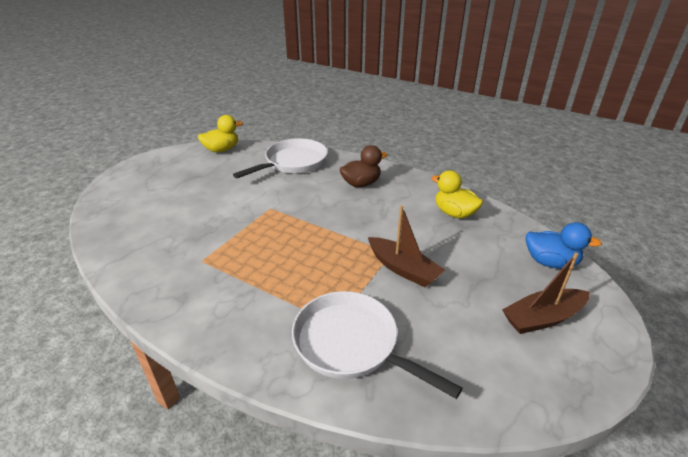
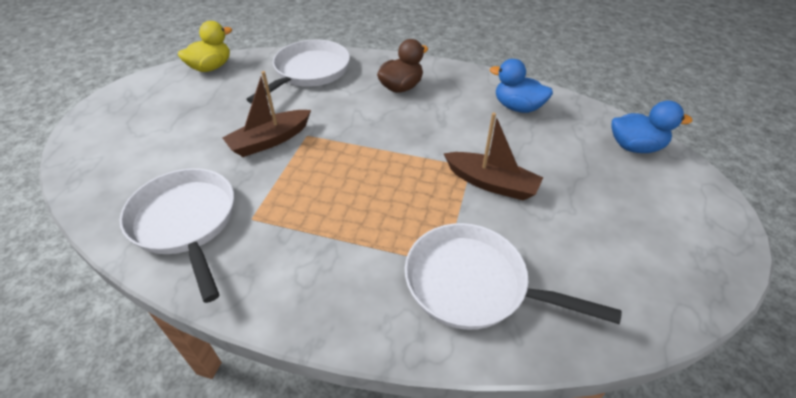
camera: 15 degrees left, 10 degrees up
(154, 255) = (186, 223): none -> white pan
(454, 213) = (517, 107): yellow duck -> blue duck
(543, 318) = (652, 211): brown boat -> brown boat (270, 140)

